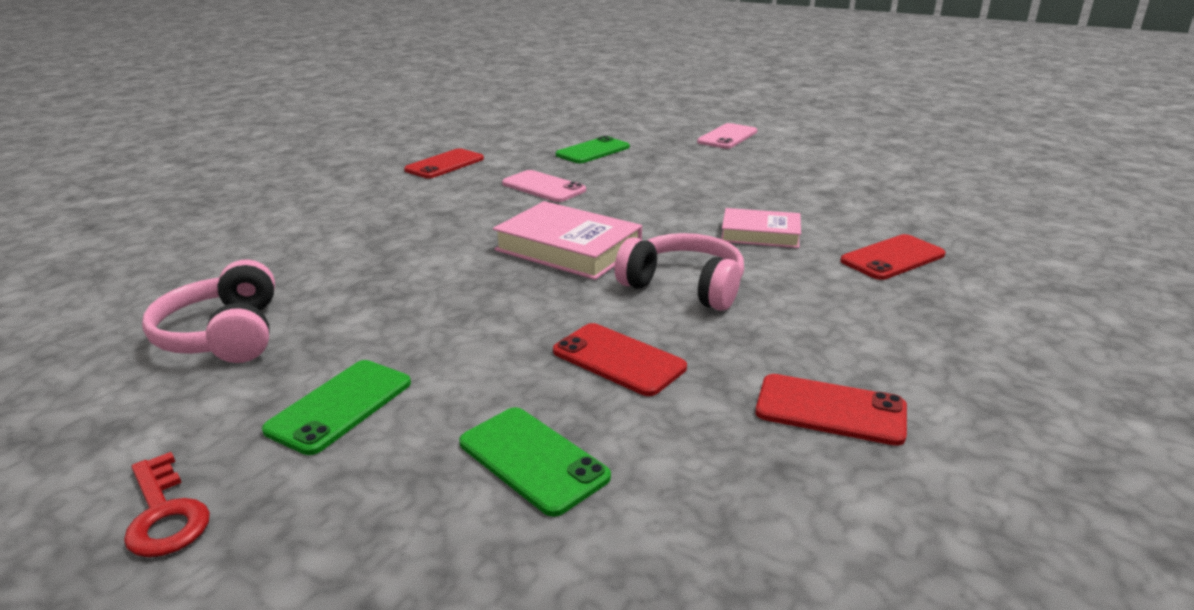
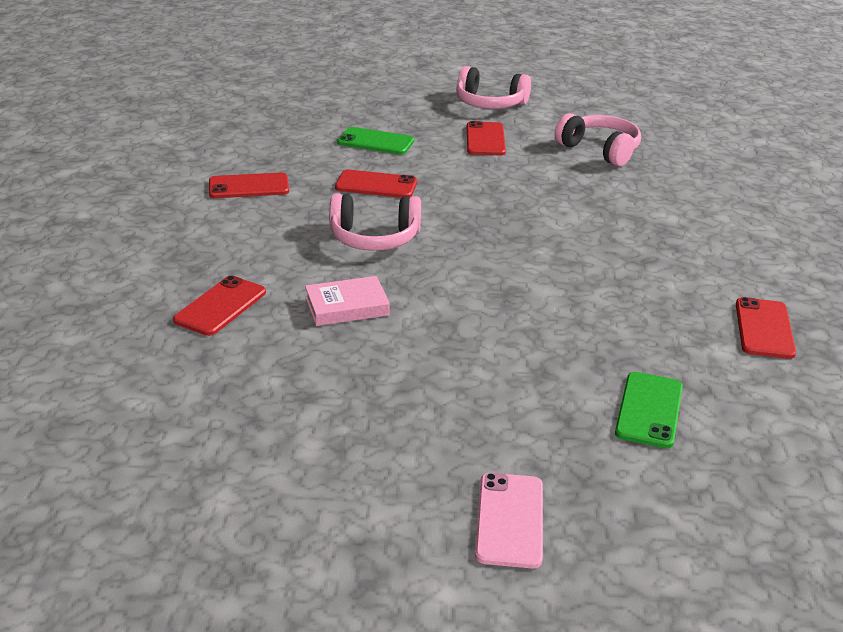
camera: 150 degrees right, 5 degrees up
(165, 514) = (490, 104): red key -> pink headphones
(340, 406) = (485, 139): green phone -> red phone
(543, 187) = (609, 319): pink phone -> none
(568, 249) = (491, 250): pink book -> none

